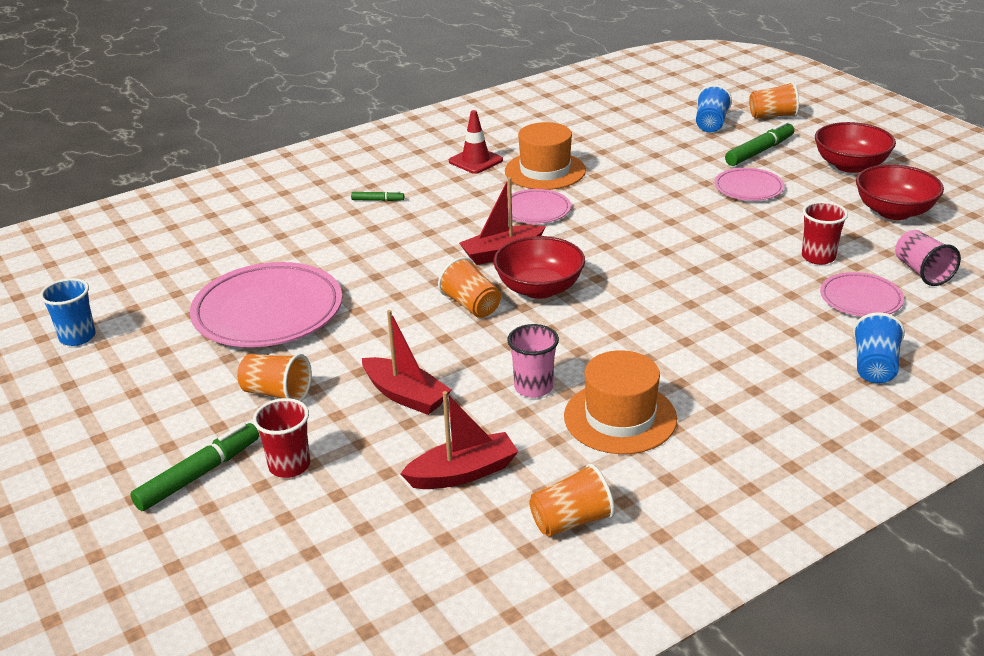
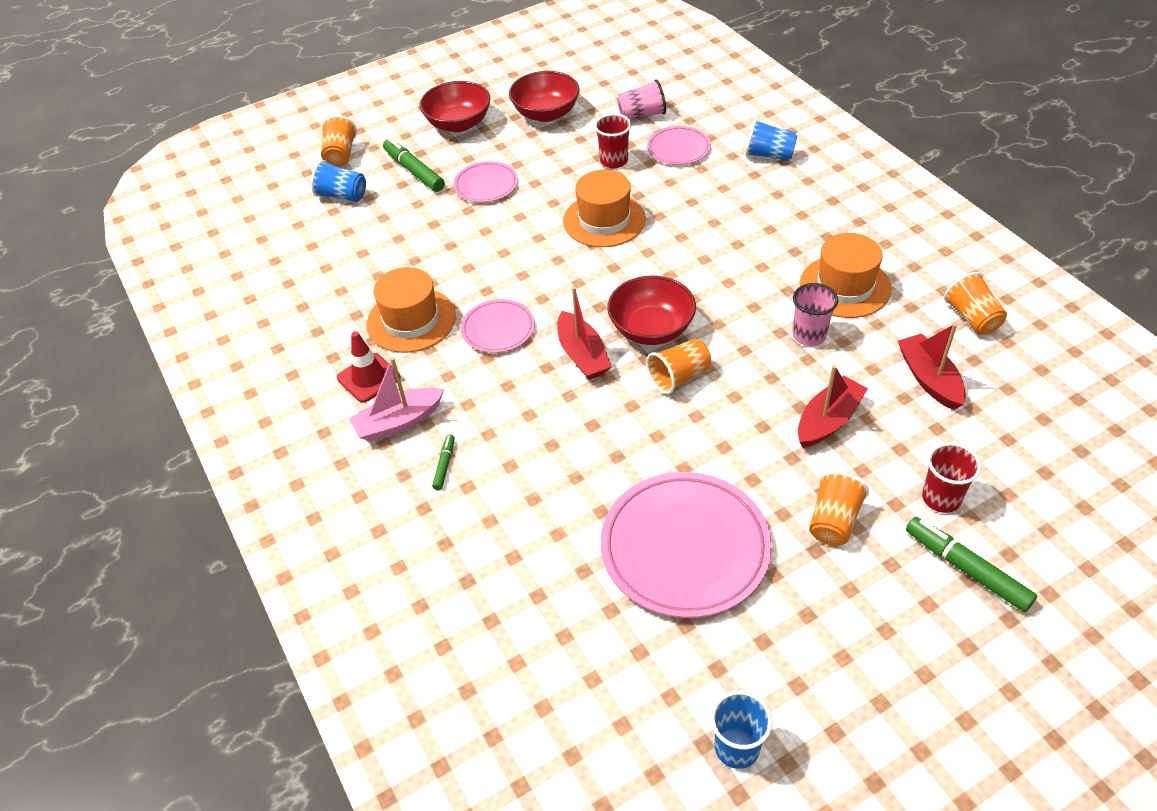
camera: 85 degrees left, 15 degrees up
(426, 178) = (399, 422): none -> pink boat
(708, 256) = (604, 220): none -> orange hat

